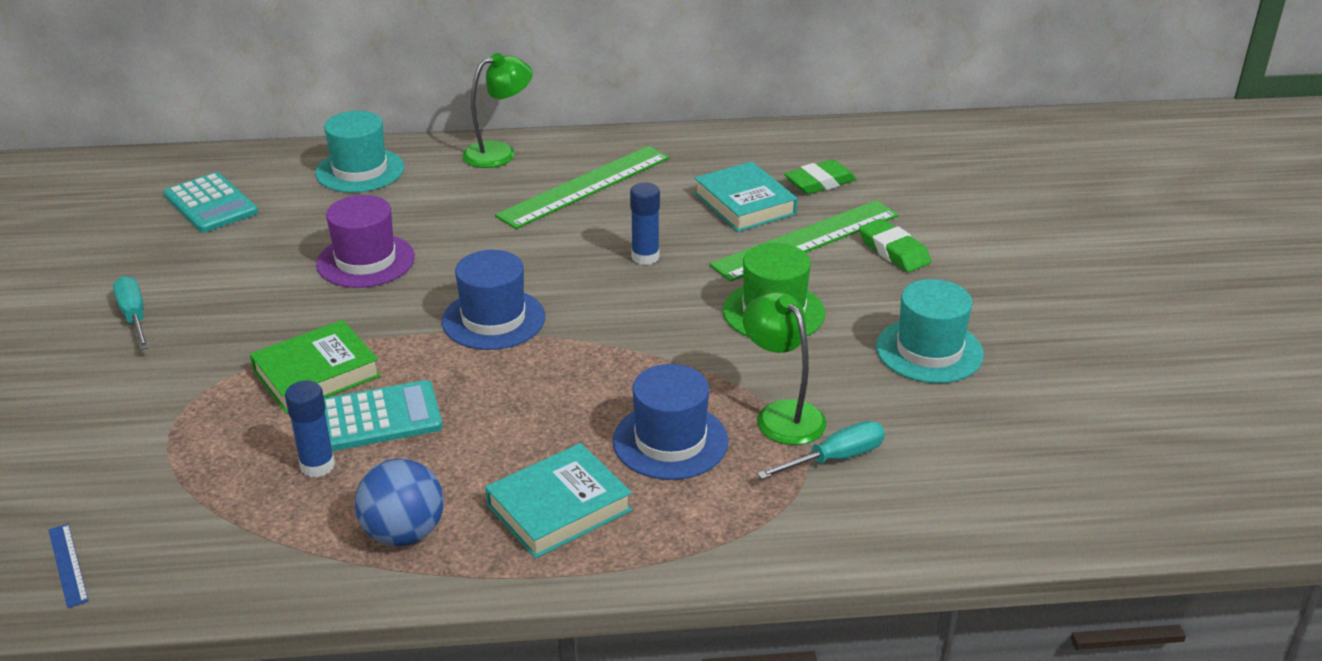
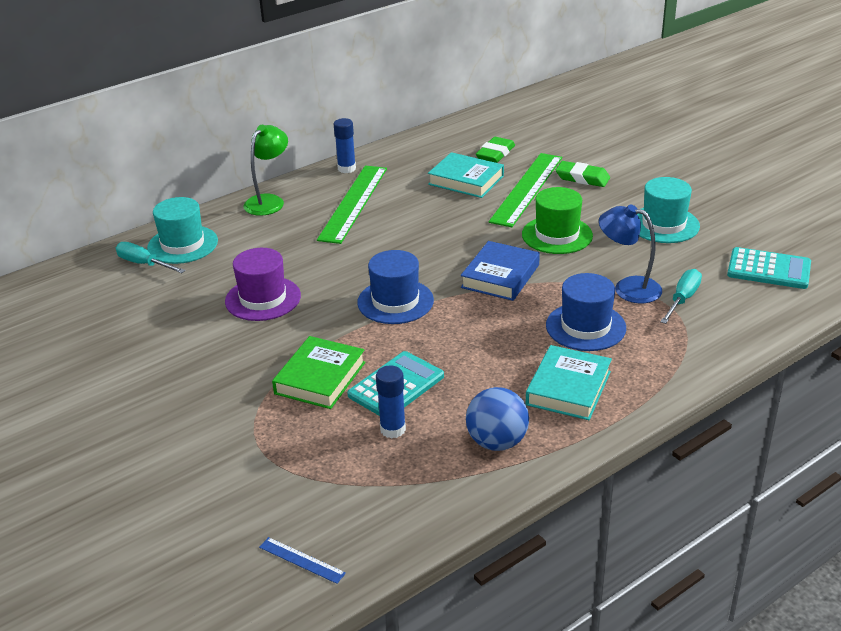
camera: 30 degrees left, 0 degrees up
(134, 317) = (137, 396): turquoise screwdriver -> turquoise screwdriver (144, 264)
(210, 204) = (96, 304): turquoise calculator -> turquoise calculator (768, 269)
(644, 336) = (500, 276): none -> blue book
(645, 257) = (444, 231): blue glue stick -> blue glue stick (346, 169)
(782, 414) = (628, 288): green lamp -> blue lamp

